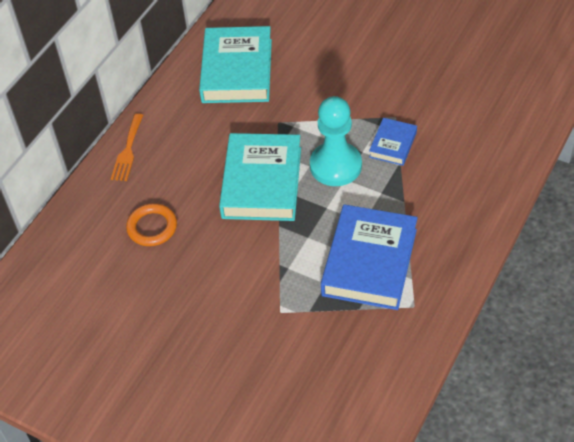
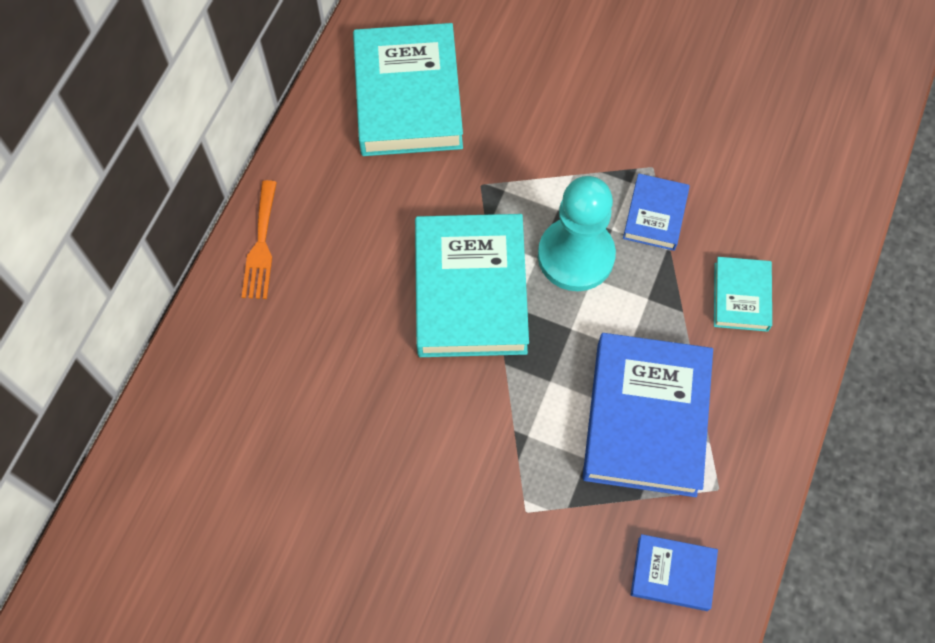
camera: 10 degrees left, 15 degrees up
(152, 227) = (316, 378): orange ring -> none
(375, 354) = (672, 574): none -> blue book
(445, 194) = (741, 297): none -> turquoise book

